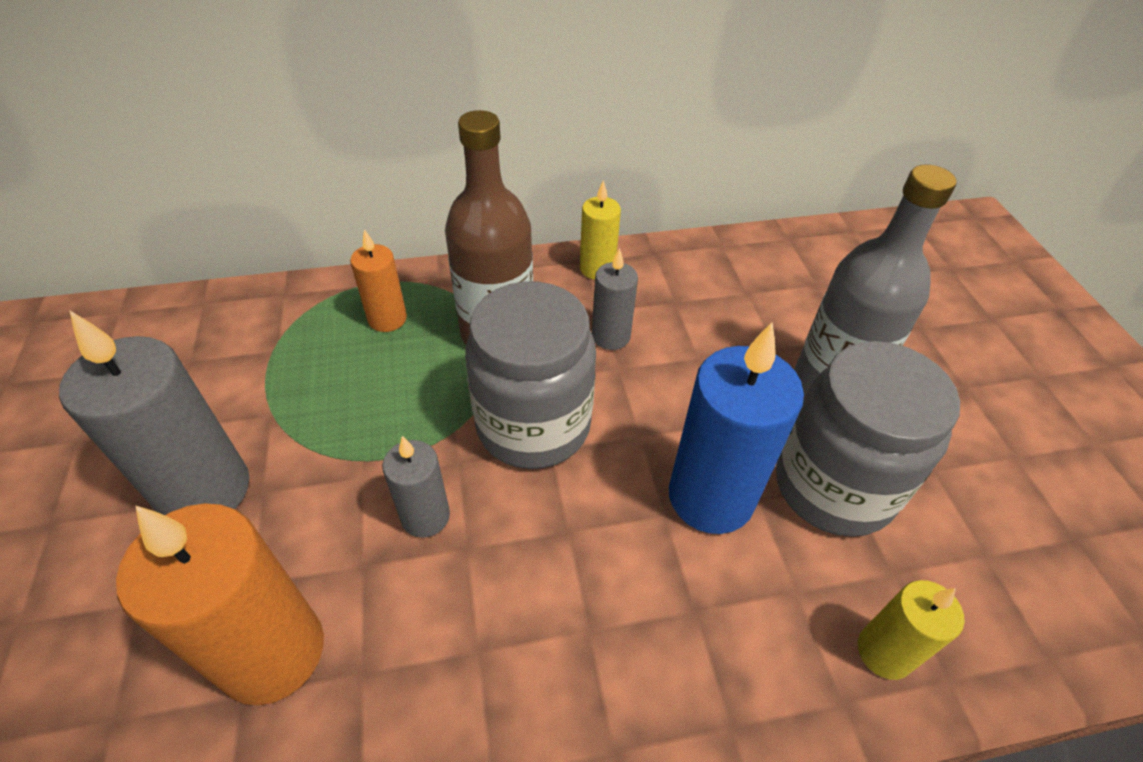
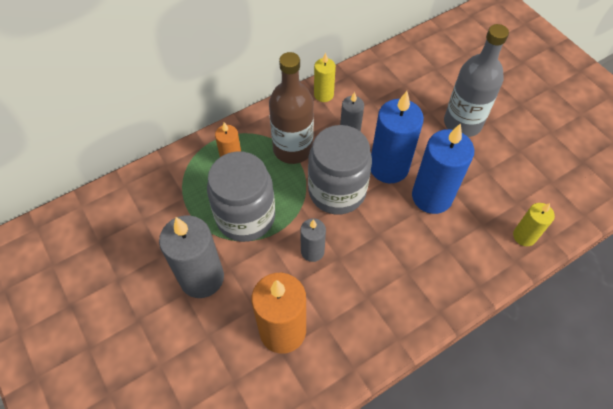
camera: 20 degrees left, 10 degrees up
(651, 416) = (389, 167): none -> blue candle
(833, 486) = (481, 173): grey jar -> grey jar (245, 217)

